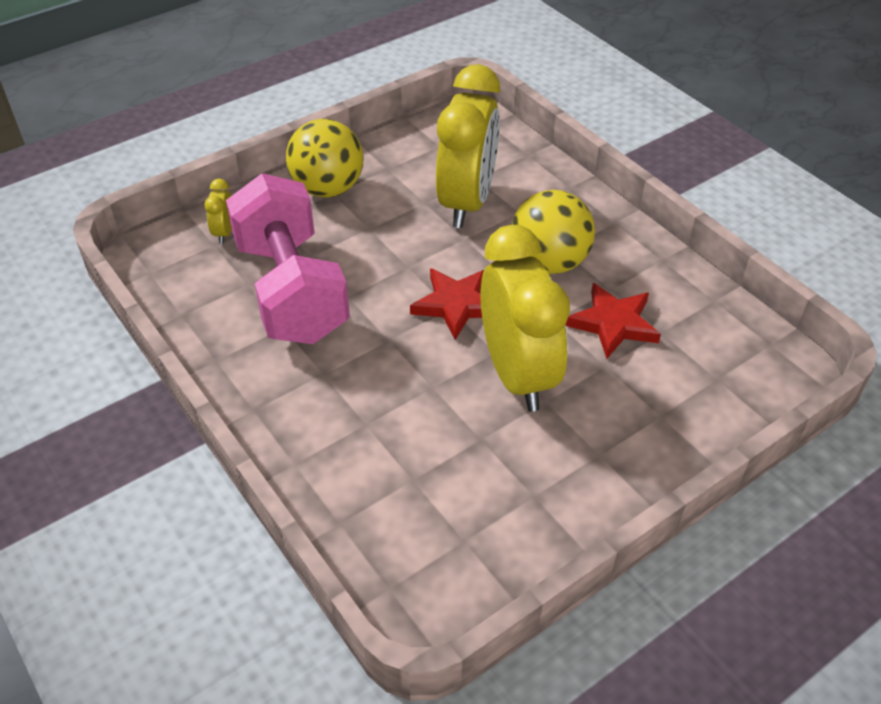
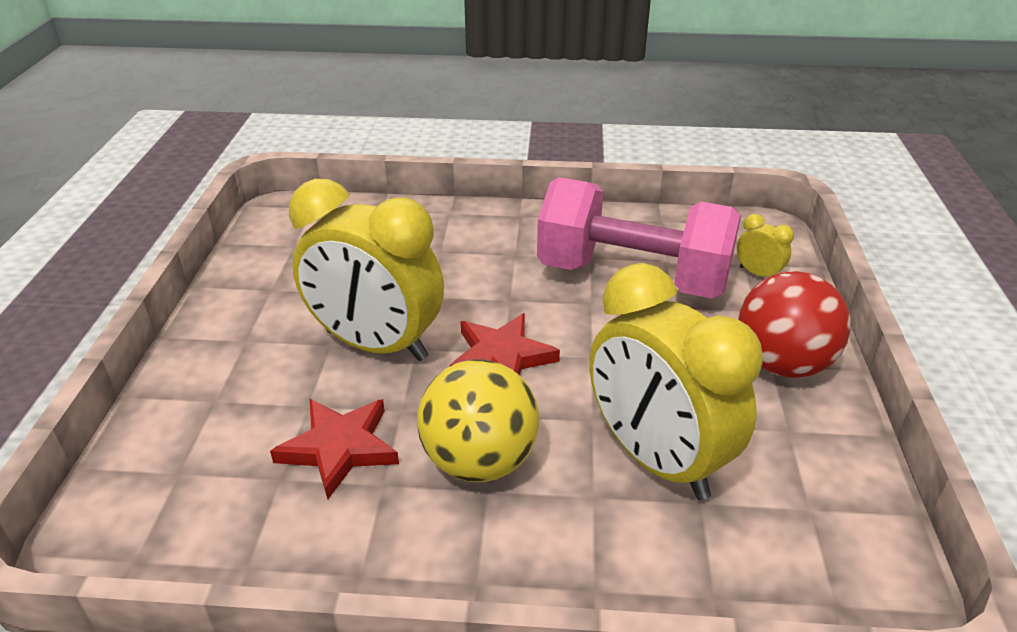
camera: 130 degrees right, 10 degrees down
(328, 188) = (782, 364): yellow ball -> red ball

